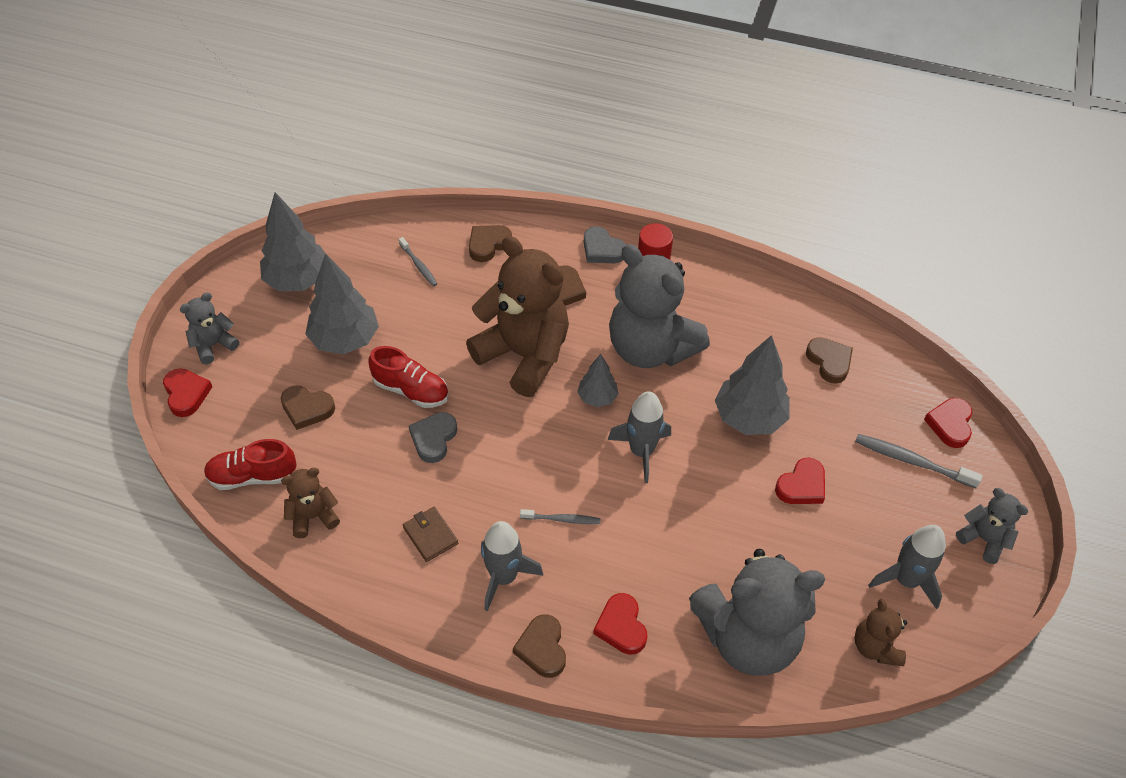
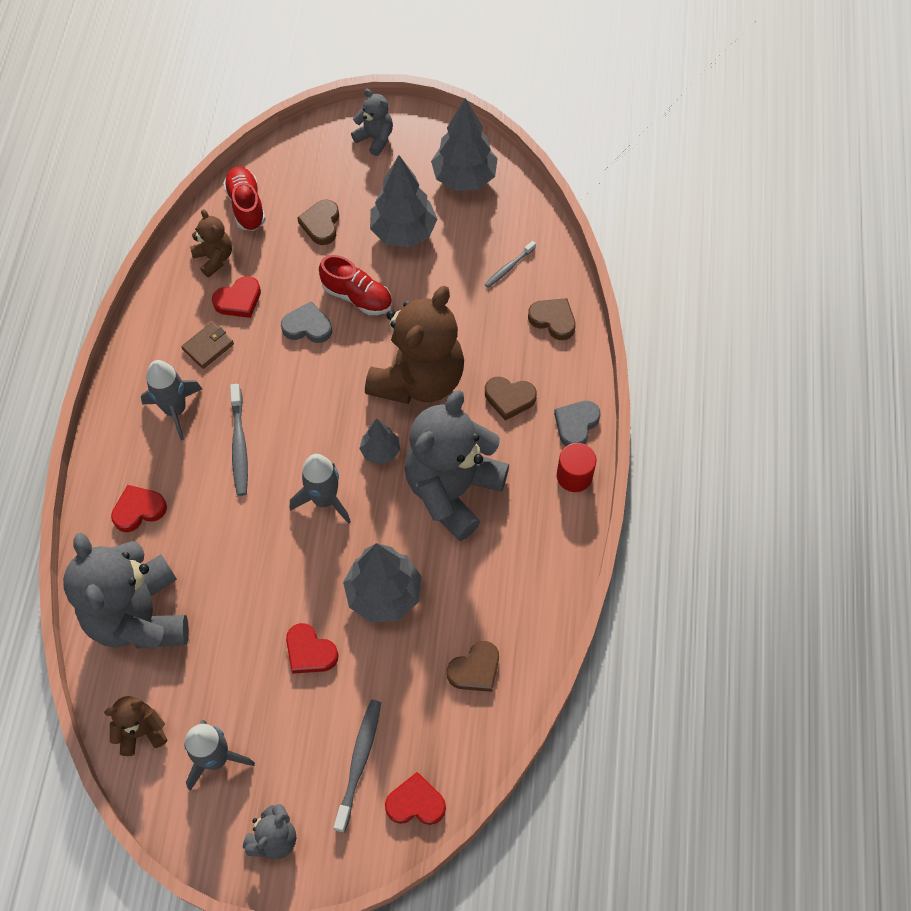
camera: 80 degrees right, 10 degrees up
(186, 394) = (319, 136): red heart -> red heart (238, 300)
(411, 390) = (357, 297): red shoe -> red shoe turned 75 degrees counterclockwise
(542, 648) = (112, 452): brown heart -> none
(562, 519) = (239, 445): grey toothbrush -> grey toothbrush, size x1.61

